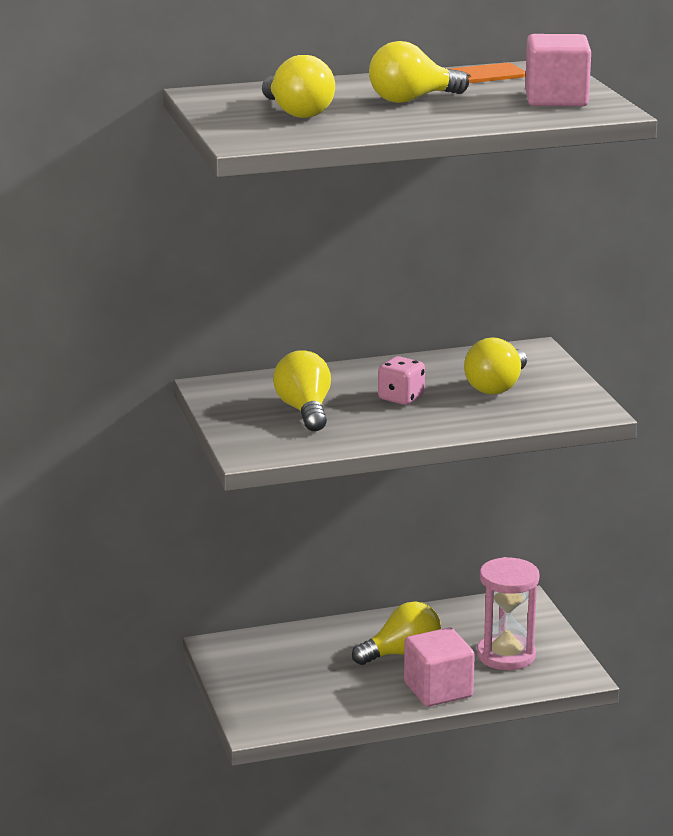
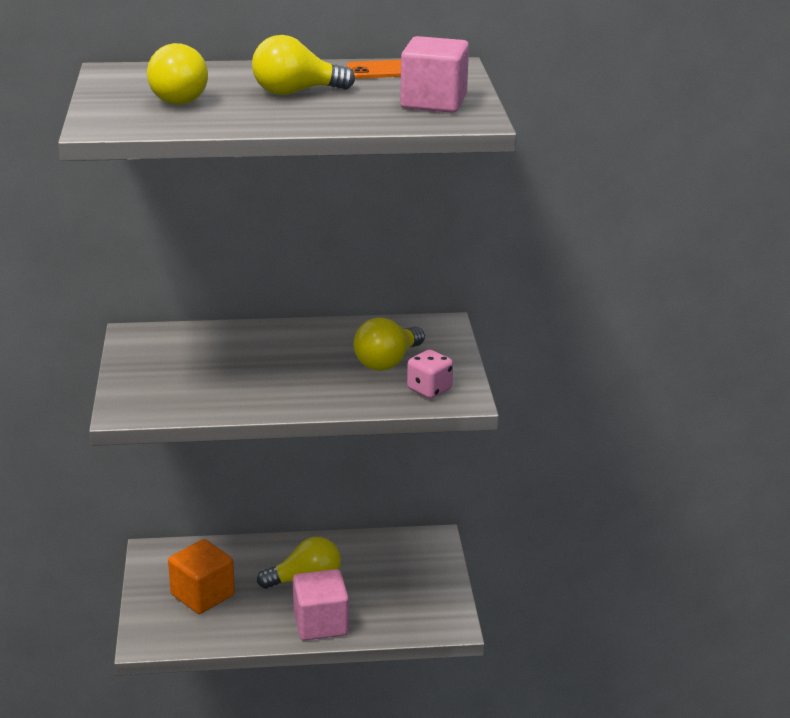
camera: 10 degrees right, 5 degrees up
(296, 679) = (202, 595): none -> orange cube
(305, 411) = (200, 369): yellow light bulb -> none
(401, 398) = (293, 365): pink dice -> pink dice (429, 389)
(506, 655) = (396, 595): pink hourglass -> none

